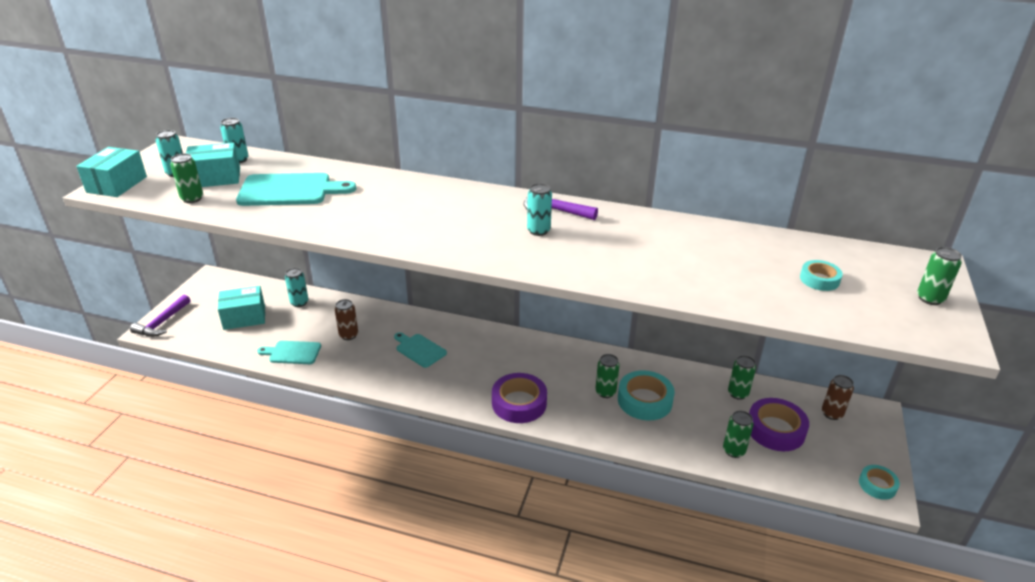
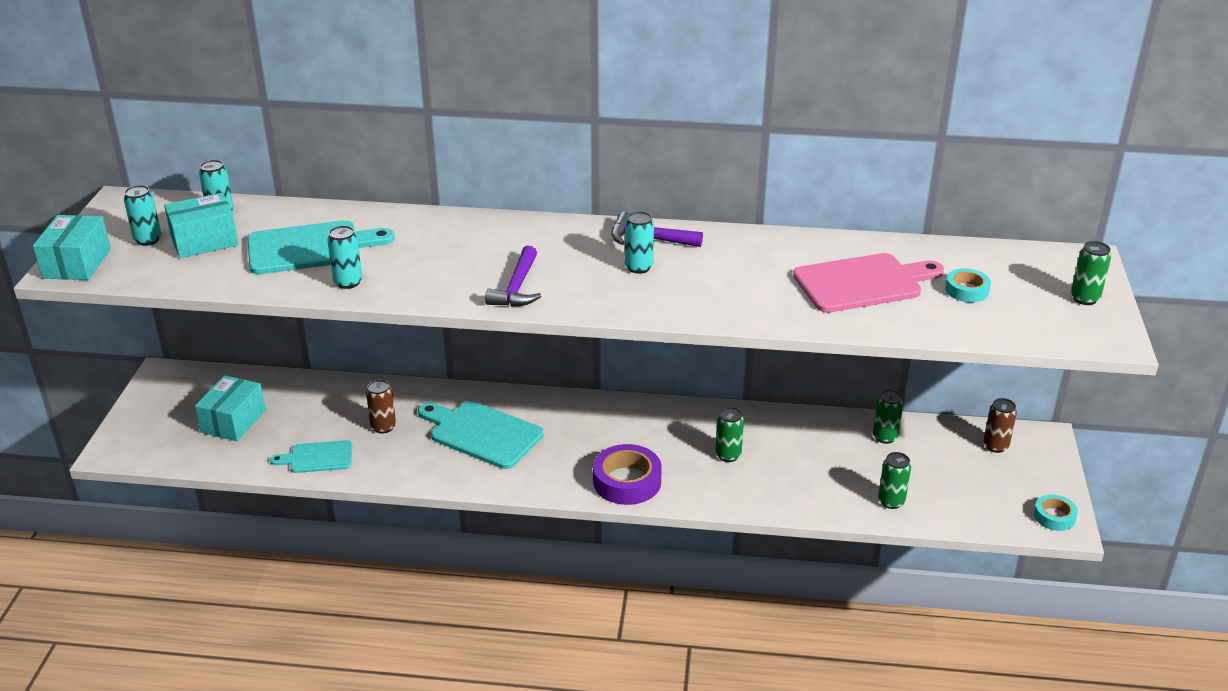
camera: 10 degrees left, 0 degrees up
(162, 322) = (123, 441): purple hammer -> purple hammer (517, 287)
(192, 199) = (189, 272): green can -> none
(244, 317) = (233, 421): turquoise box -> turquoise box turned 45 degrees counterclockwise
(299, 303) = (300, 393): turquoise can -> turquoise can (348, 282)
(419, 350) = (482, 433): turquoise cutting board -> turquoise cutting board, size x1.69
(644, 400) = (777, 459): turquoise tape -> none
(726, 263) = (862, 283): none -> pink cutting board
(775, 430) = (934, 472): purple tape -> none

